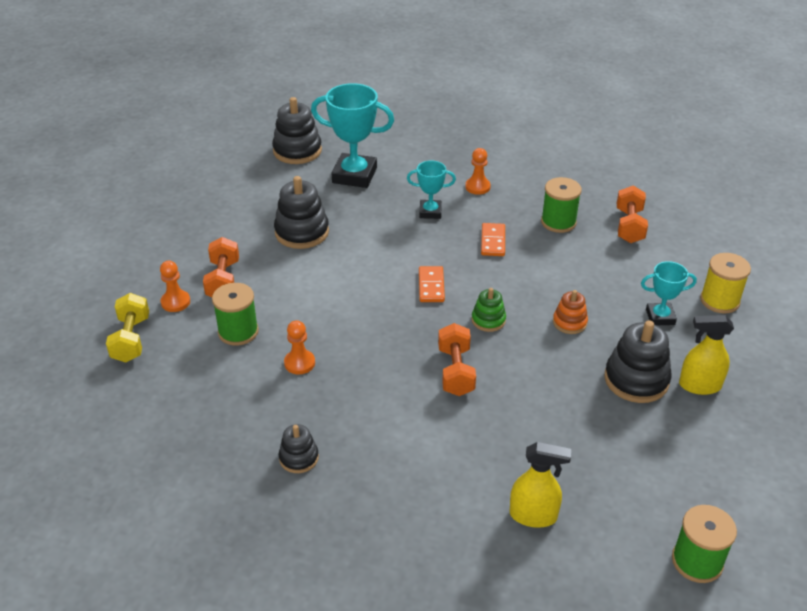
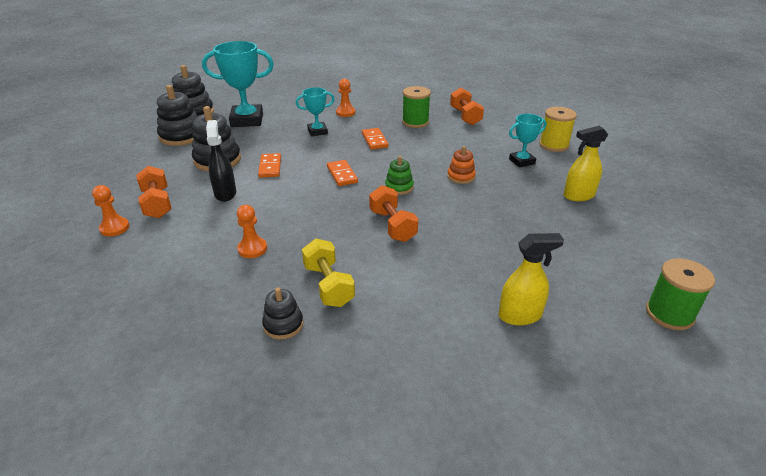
camera: 20 degrees left, 5 degrees down
(131, 339) = (75, 266): yellow dumbbell -> yellow dumbbell (328, 285)
(238, 332) = (184, 238): green spool -> none
(295, 283) = (225, 193): none -> black spray bottle
(355, 256) = (270, 167): none -> orange domino
(636, 380) = (532, 201): black stacking toy -> black stacking toy (181, 136)

